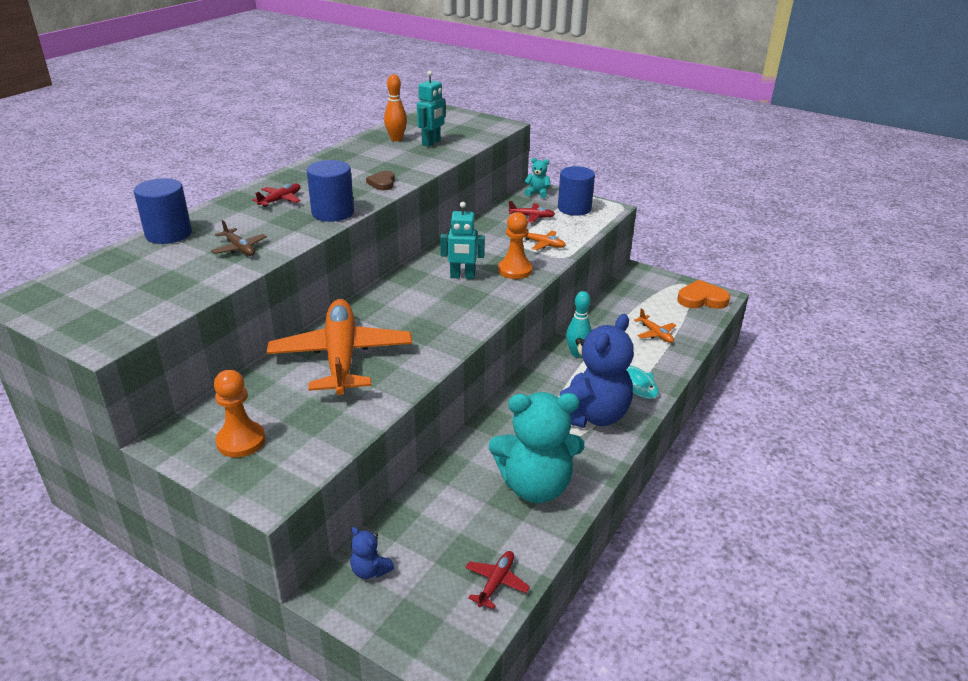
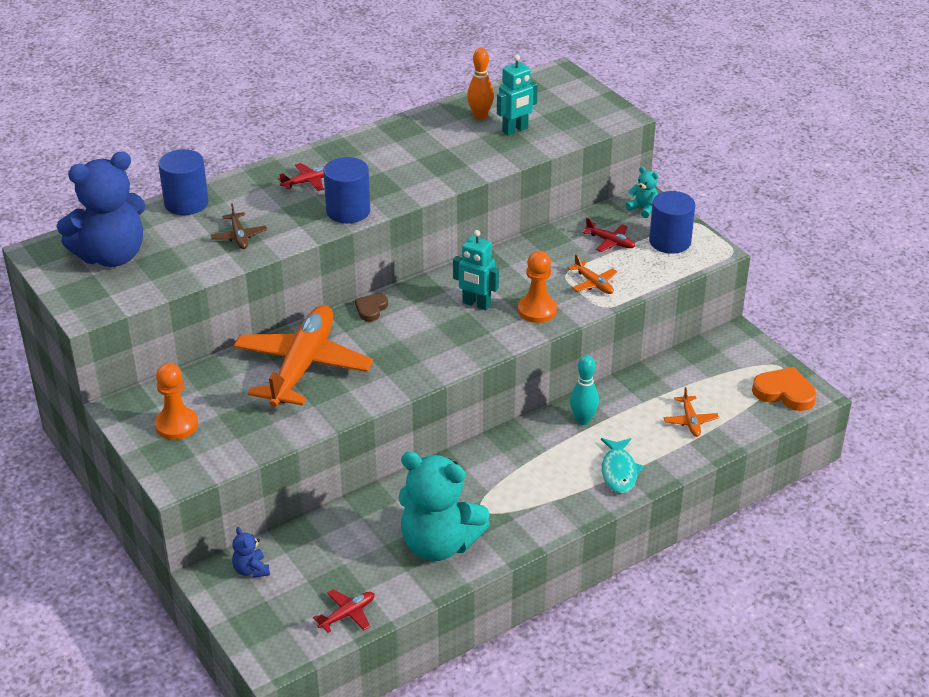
camera: 25 degrees right, 5 degrees up
(382, 183) = (422, 181): brown heart -> brown heart (371, 309)
(591, 415) = (545, 492): blue teddy bear -> blue teddy bear (111, 256)

